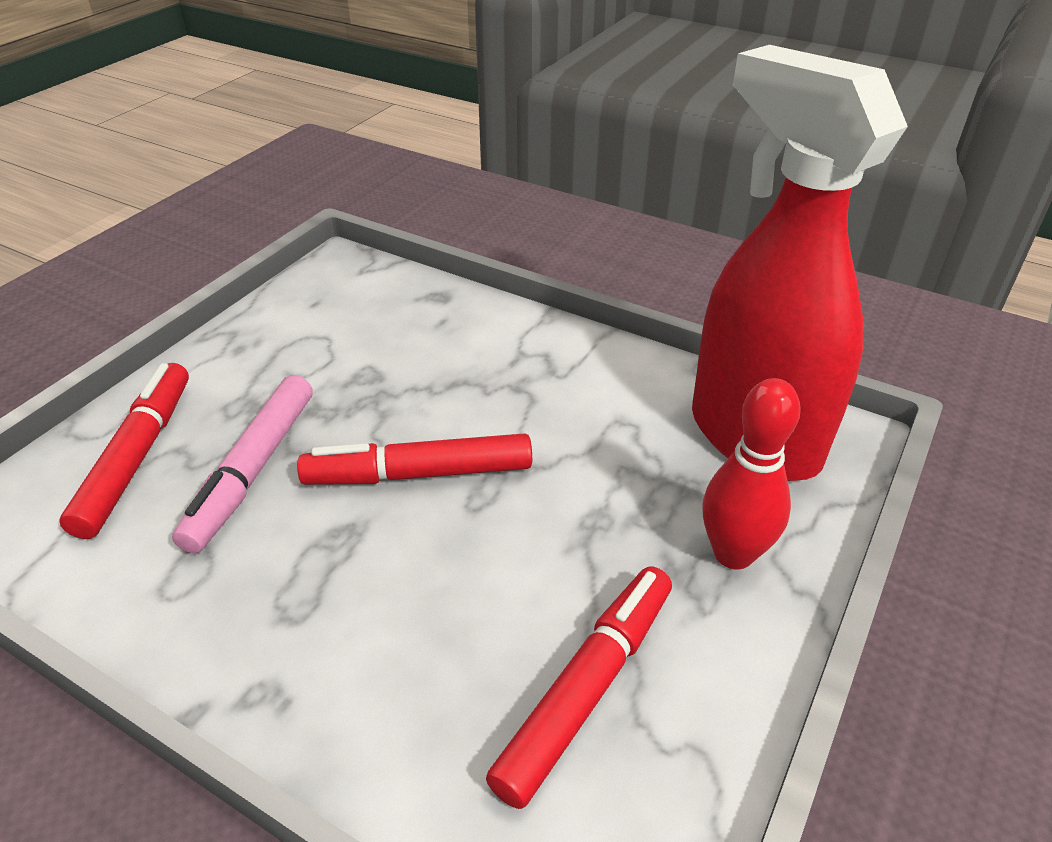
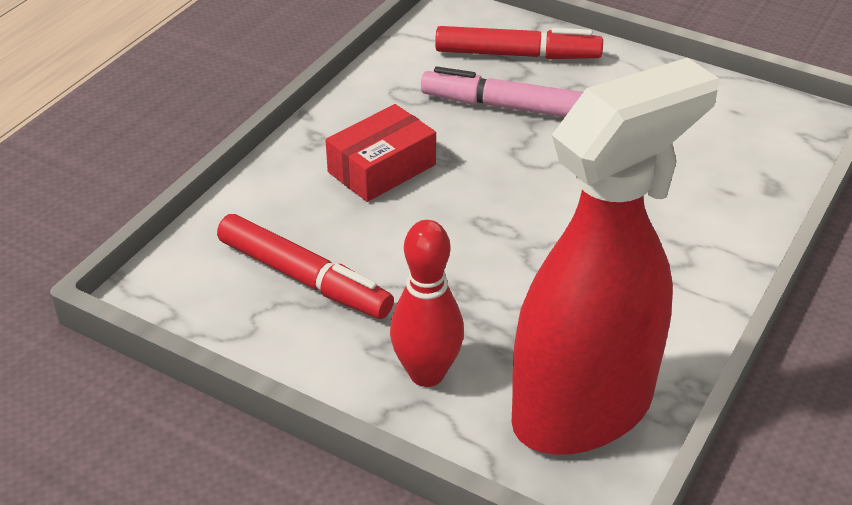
camera: 90 degrees right, 0 degrees up
(356, 604) = (381, 168): none -> red box
(419, 474) = (510, 189): red marker -> none

